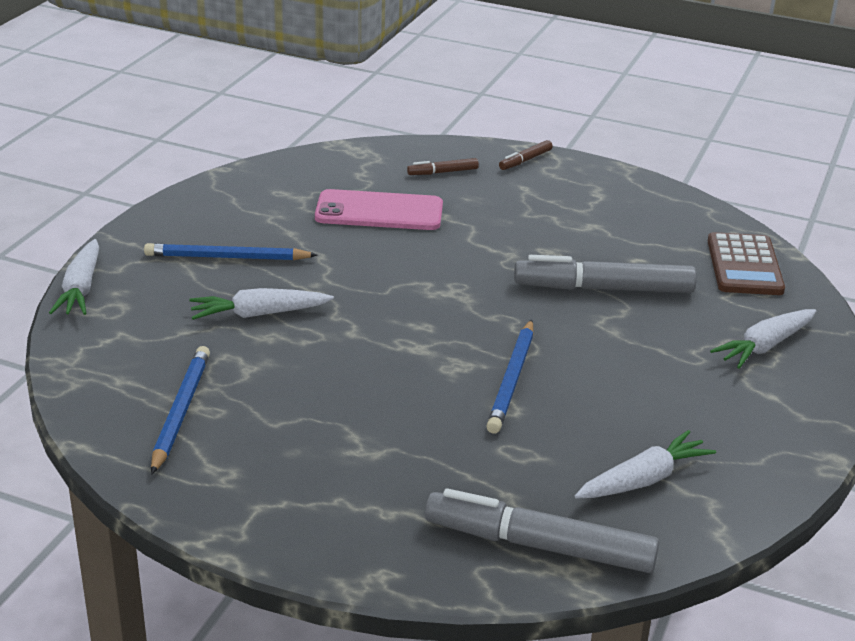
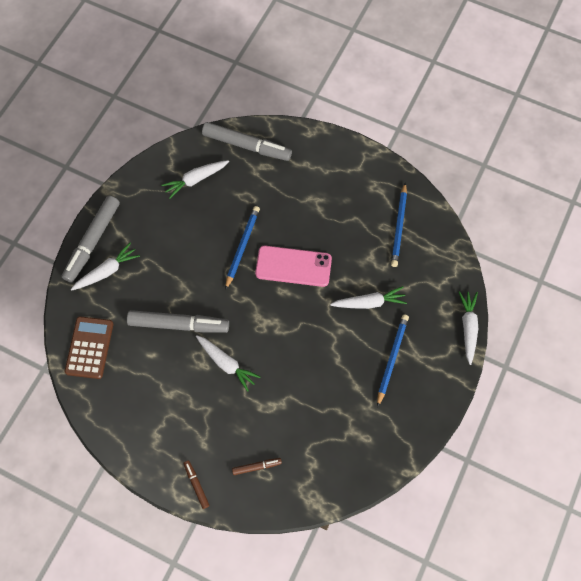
camera: 175 degrees left, 35 degrees up
(227, 257) = (392, 359): blue pencil -> blue pencil turned 75 degrees counterclockwise
(379, 211) = (302, 412): pink phone -> pink phone (293, 266)
(508, 252) = (226, 364): none -> white carrot
(525, 160) = (196, 485): brown marker -> brown marker turned 75 degrees counterclockwise
(816, 383) = (93, 241): none -> grey marker

